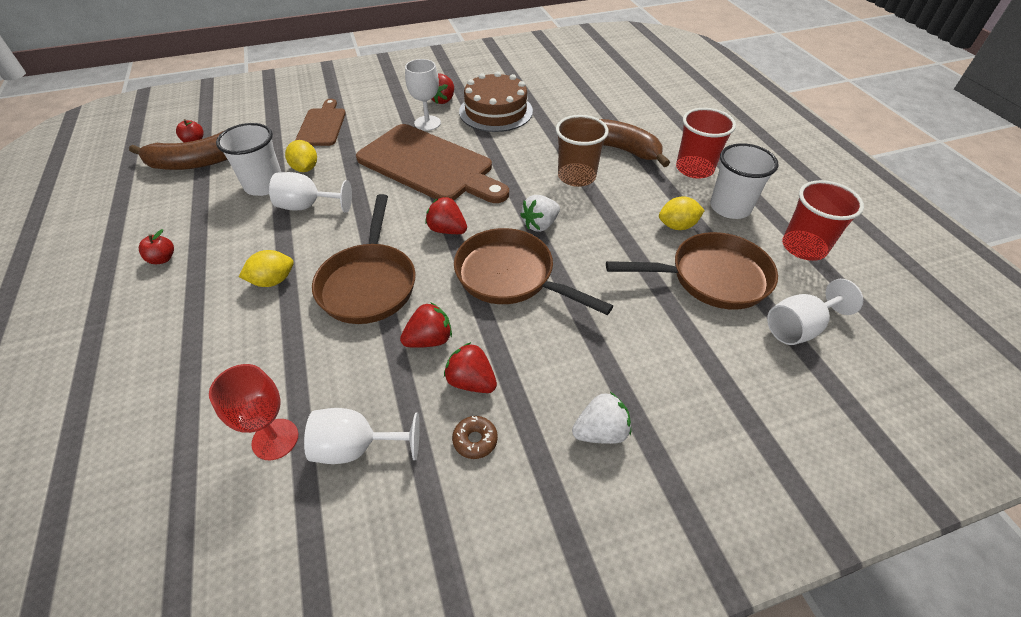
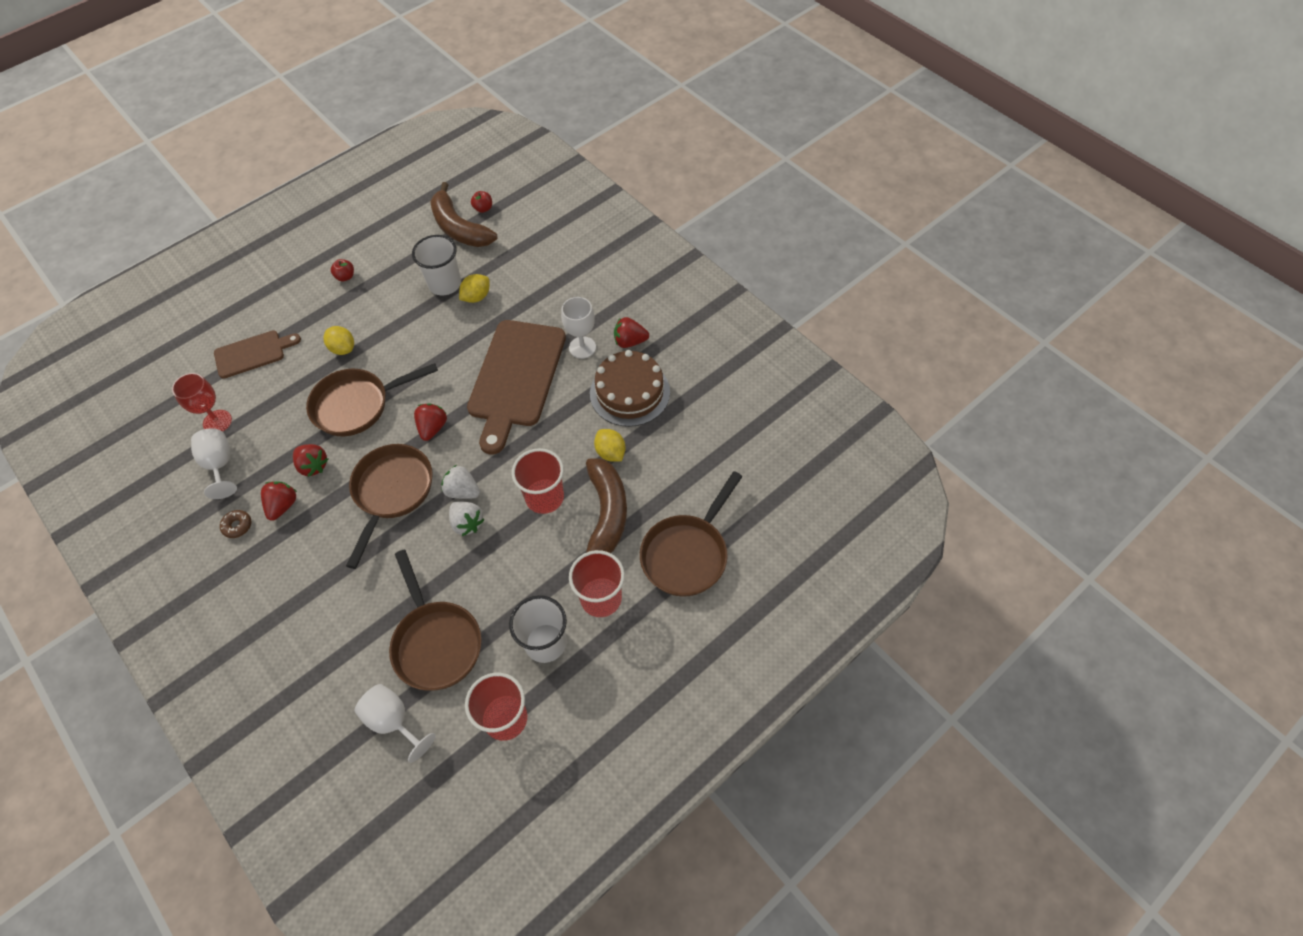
camera: 70 degrees right, 10 degrees up
(307, 206) = (429, 324): white goblet -> none
(322, 125) = (543, 275): brown cutting board -> brown cutting board (253, 353)
(576, 176) = (544, 497): brown cup -> red cup
(600, 431) = (259, 597): white strawberry -> white strawberry (467, 523)
(668, 120) = (687, 554): none -> brown pan
(677, 226) = (499, 601): yellow lemon -> yellow lemon (610, 453)

